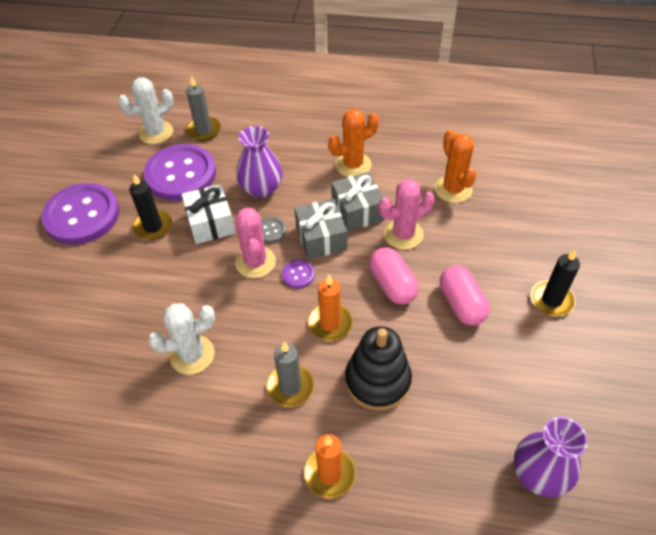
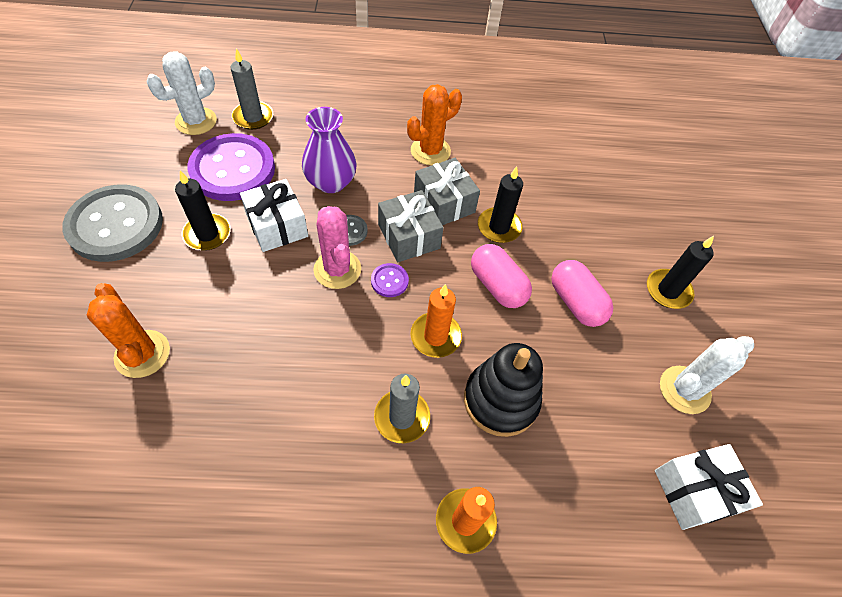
camera: 15 degrees left, 5 degrees up
(82, 215) = (115, 225): purple button -> grey button
(192, 355) = (277, 389): white cactus -> white cactus (684, 390)
(403, 234) = (499, 227): pink cactus -> black candle
(453, 189) = (543, 174): orange cactus -> orange cactus (142, 354)
(539, 473) = (695, 491): purple vase -> white gift

